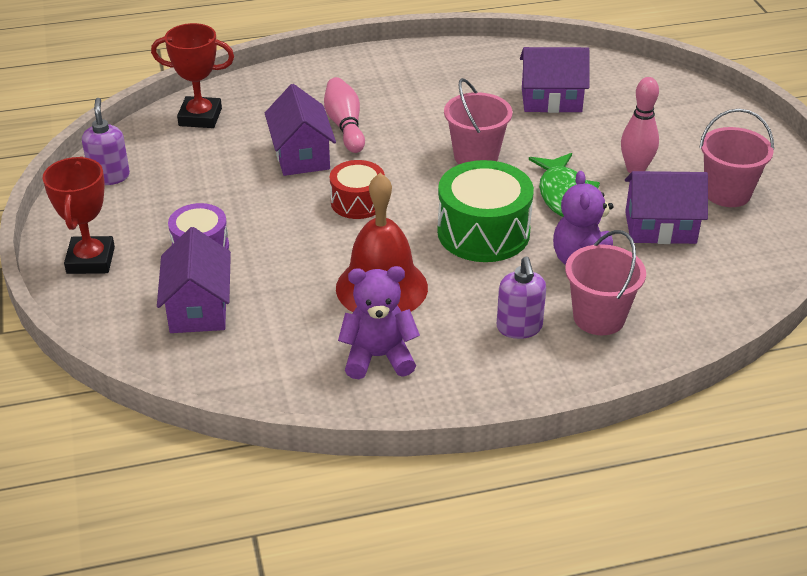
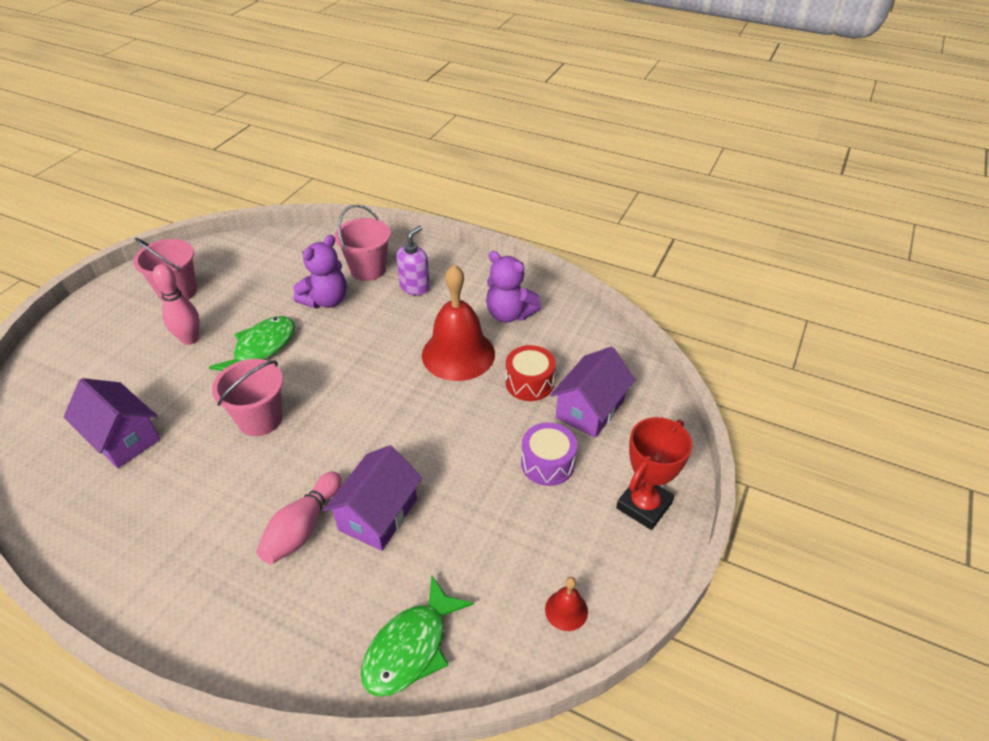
camera: 140 degrees left, 5 degrees up
(109, 176) = (566, 610): purple soap dispenser -> red bell
(200, 117) = (411, 647): red trophy -> green fish
(357, 202) = (393, 432): red drum -> red drum (529, 383)
(483, 232) = (348, 354): green drum -> none
(660, 227) = (251, 295): purple house -> none

